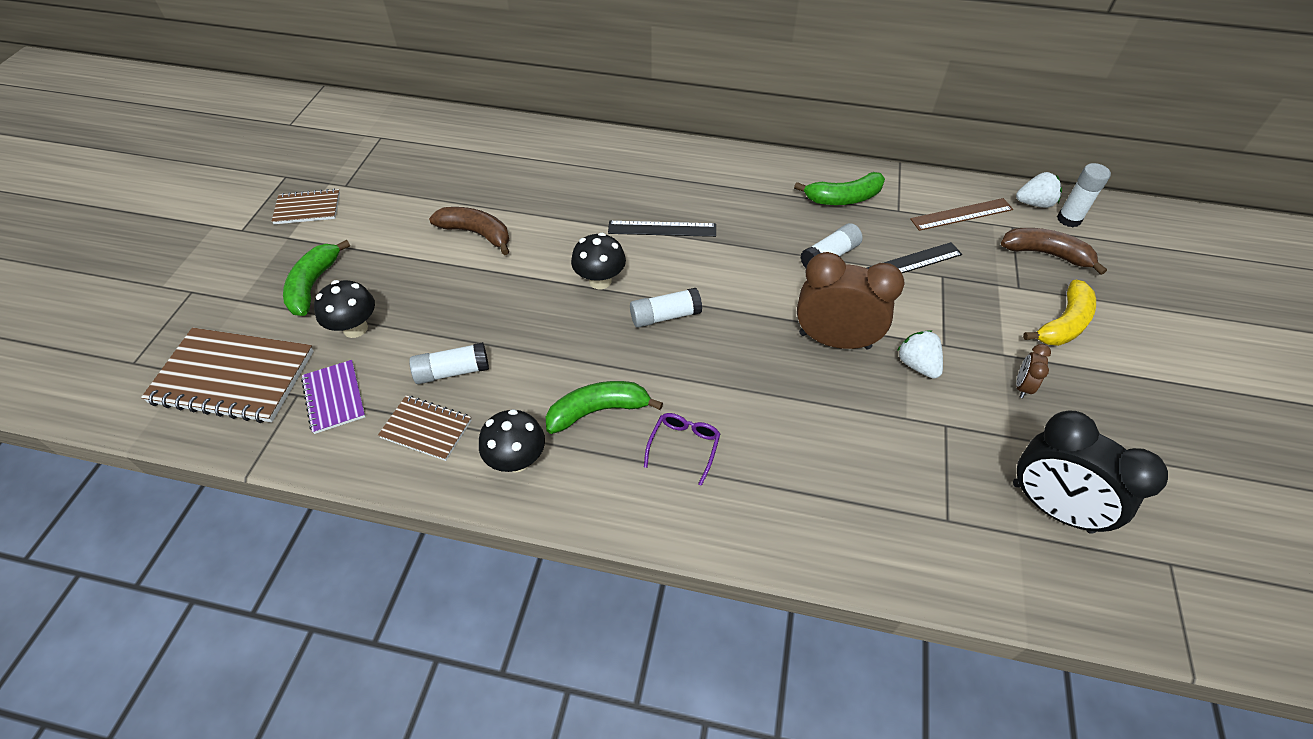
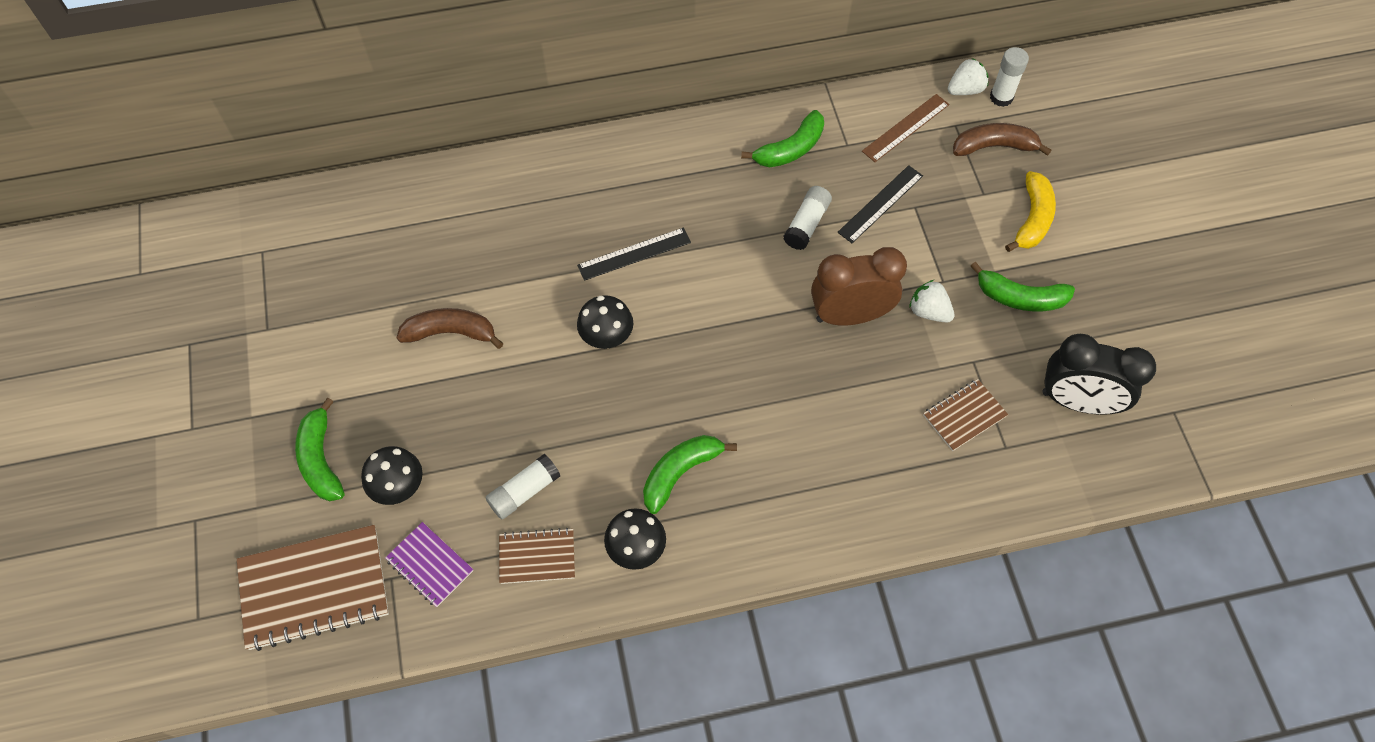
camera: 25 degrees left, 10 degrees up
(307, 208) = (246, 374): brown notebook -> brown notebook (964, 416)
(665, 316) = (688, 351): white glue stick -> none
(684, 446) = (771, 474): purple glasses -> none
(1022, 386) = (1020, 297): brown clock -> green banana

